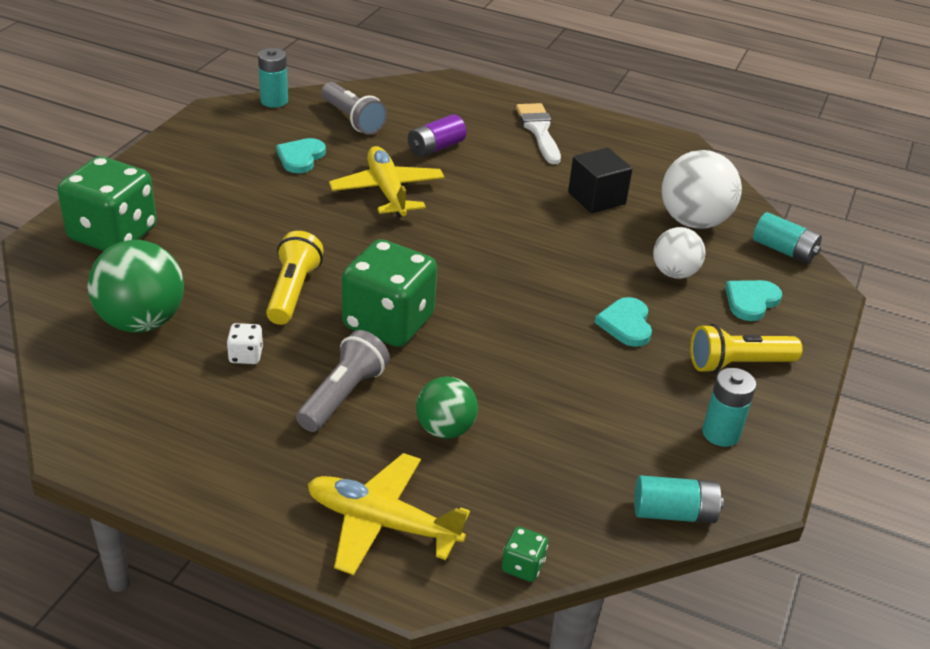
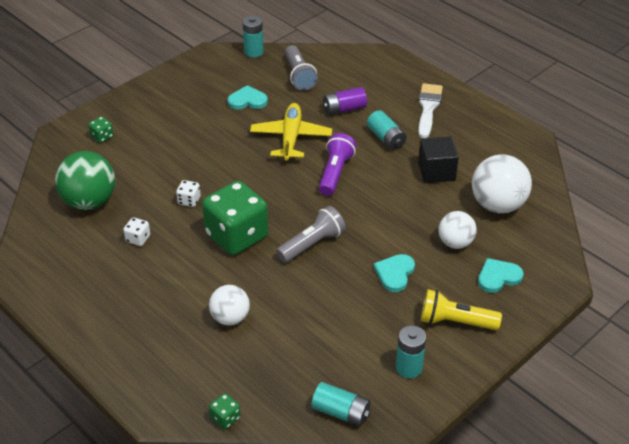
camera: 25 degrees right, 5 degrees up
(113, 234) = (102, 137): green dice -> green dice, size x0.40
(292, 292) = (189, 200): yellow flashlight -> white dice
(300, 157) = (247, 100): turquoise heart -> turquoise heart turned 45 degrees clockwise
(343, 395) = (181, 280): grey flashlight -> grey flashlight (312, 244)
(382, 522) = (159, 367): yellow plane -> none
(445, 429) = (230, 318): green ball -> white ball
(472, 222) = (335, 173): none -> purple flashlight
(783, 250) = (552, 242): turquoise battery -> turquoise battery (386, 138)

